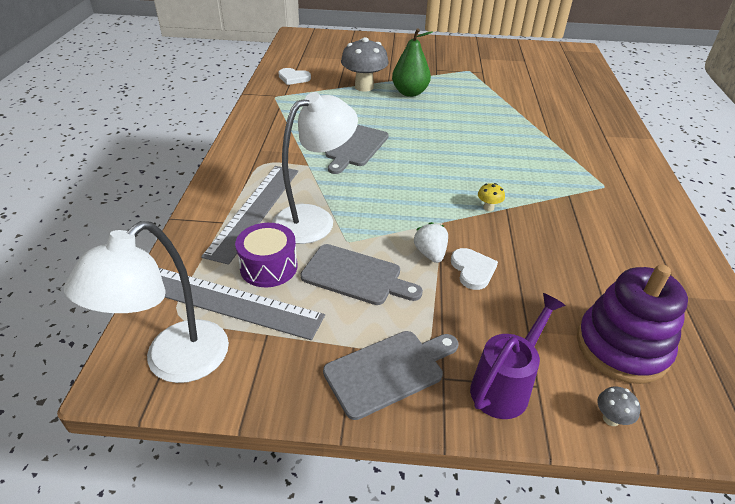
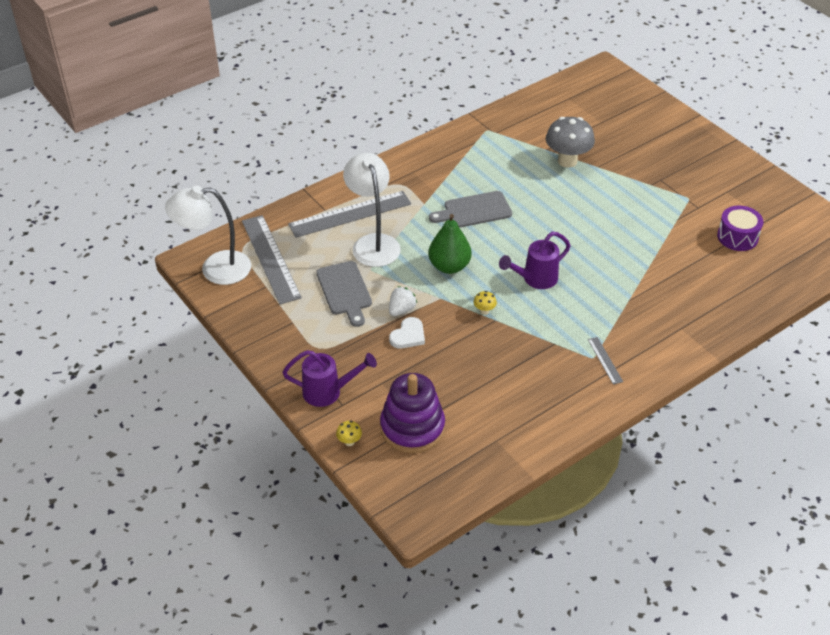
camera: 50 degrees right, 5 degrees up
(269, 267) = (311, 253): purple drum -> purple drum (737, 237)
(293, 78) = (527, 119): white heart -> none
(314, 219) = (373, 243): white lamp -> white lamp turned 120 degrees counterclockwise
(388, 371) = (291, 344): grey cutting board -> none
(410, 93) = (594, 189): green pear -> green pear (449, 266)
(478, 163) = (535, 279): none -> purple watering can
(611, 419) = (349, 442): grey mushroom -> yellow mushroom
(613, 182) = (605, 360): none -> grey ruler

